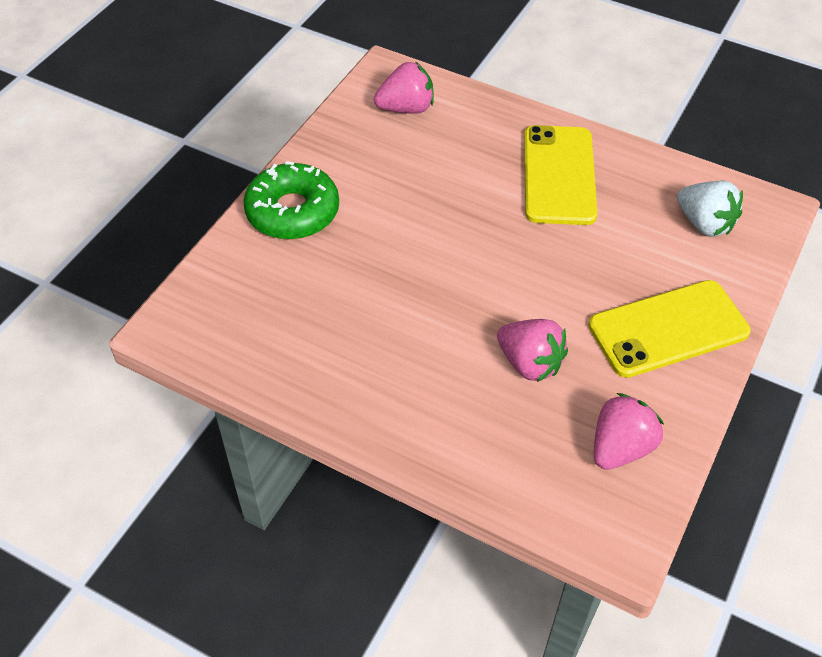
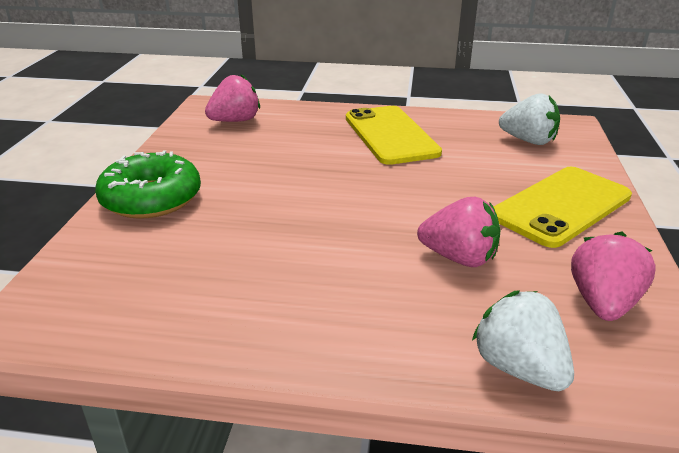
camera: 20 degrees left, 20 degrees down
(510, 482) = (519, 368): none -> white strawberry

